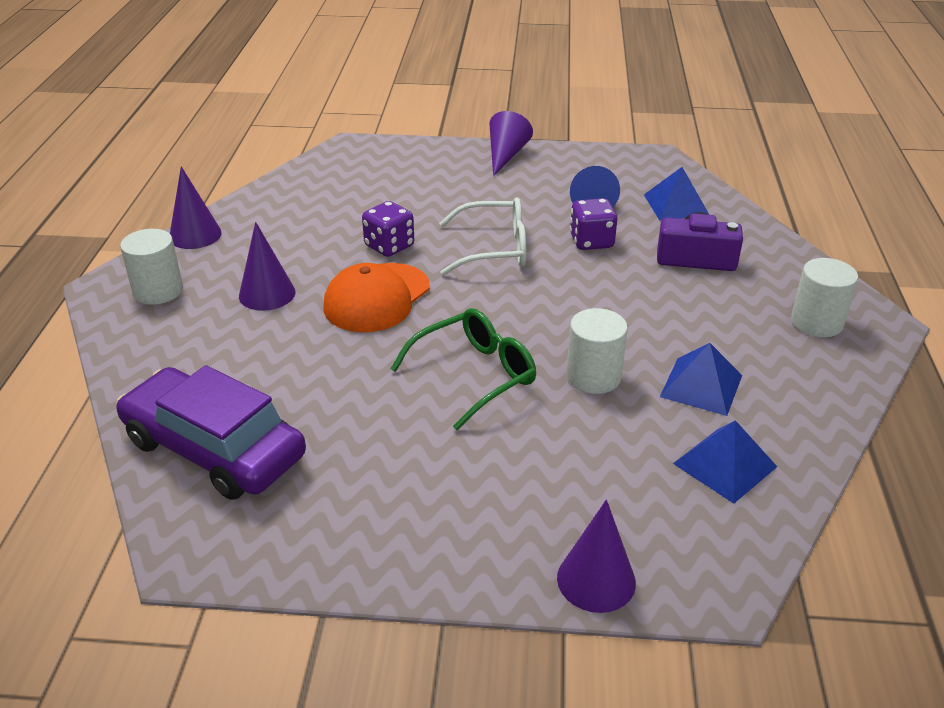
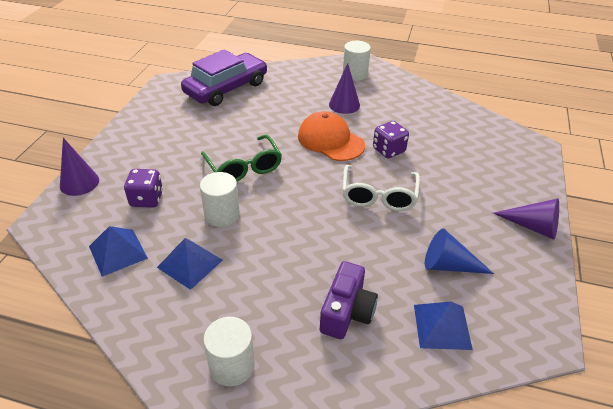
camera: 100 degrees right, 5 degrees up
(195, 235) = (410, 84): purple cone -> none
(591, 241) = (382, 250): purple dice -> purple dice (146, 199)

